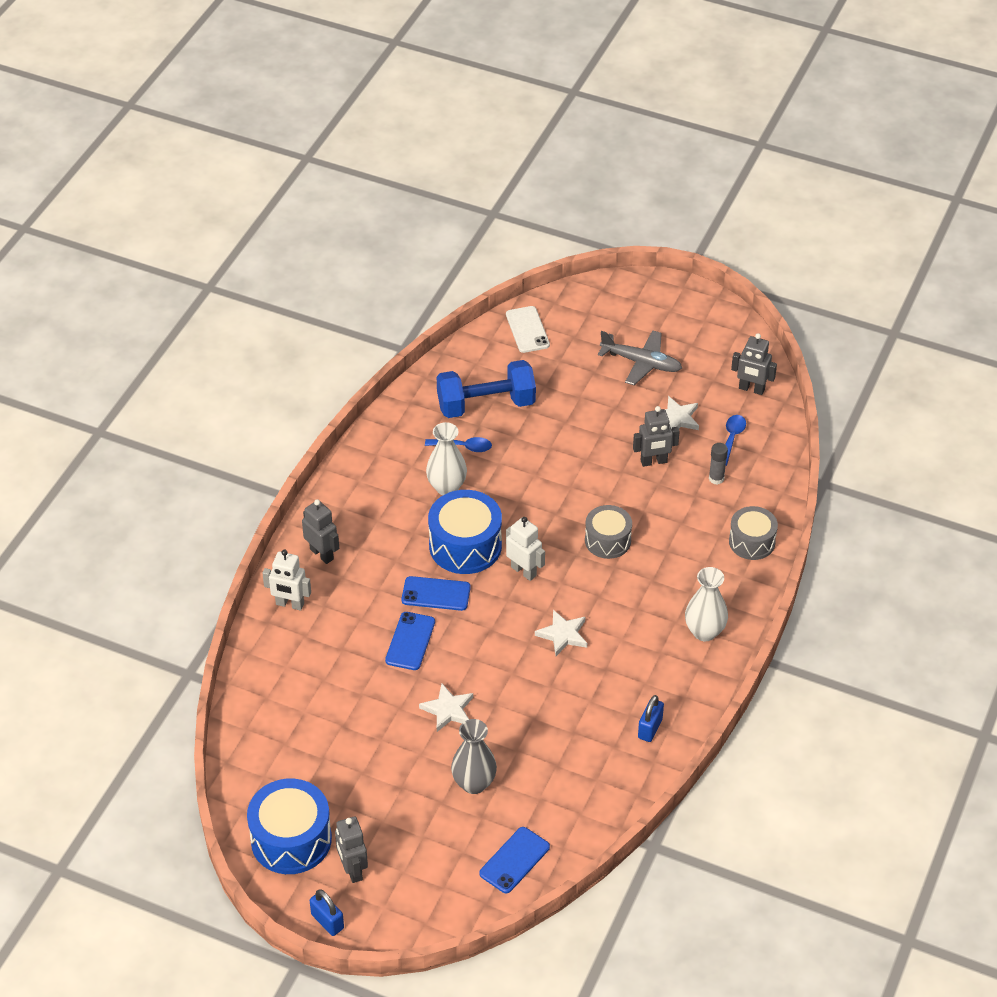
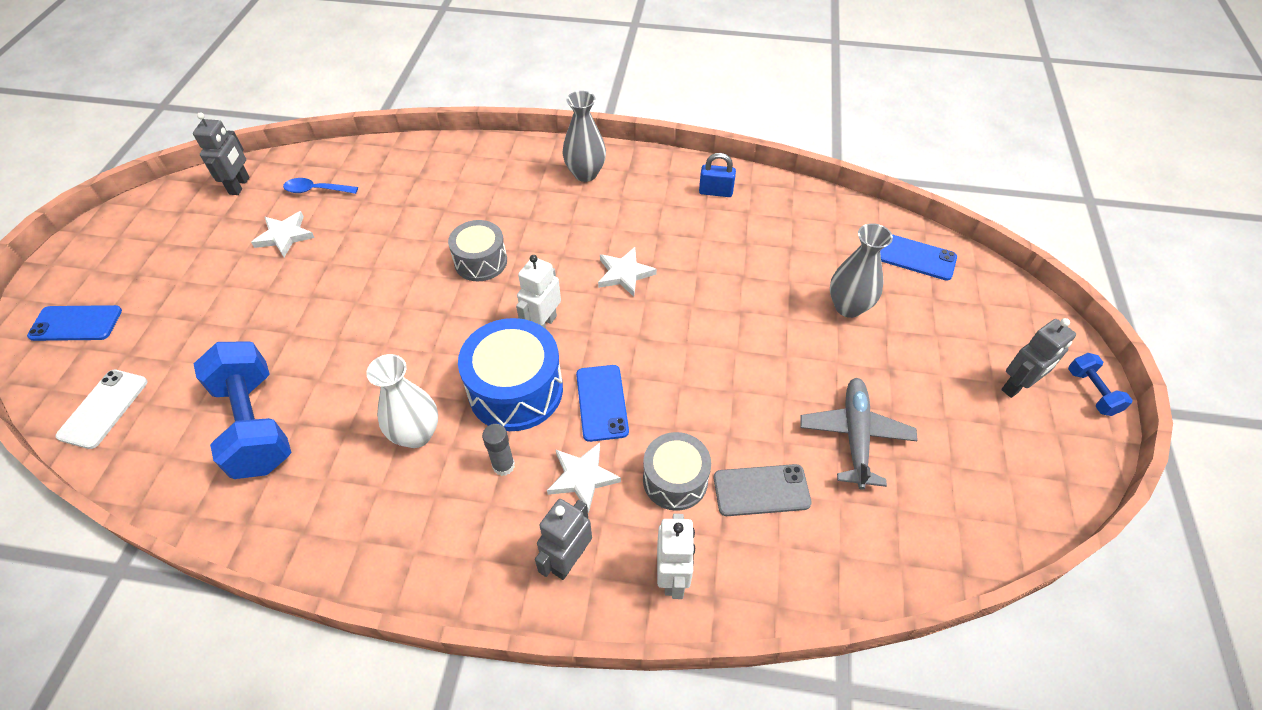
camera: 105 degrees left, 5 degrees up
(291, 839) = (1021, 458): blue drum -> none
(327, 921) = (1091, 392): blue padlock -> blue dumbbell
(329, 669) = (761, 490): none -> grey phone
(410, 641) = (684, 411): blue phone -> blue phone (76, 323)
(448, 710) = (766, 350): white star -> white star (582, 477)
(463, 447) = (339, 433): blue spoon -> none
(527, 330) = (103, 408): white phone -> white phone turned 45 degrees counterclockwise
(641, 362) = (186, 280): grey plane -> grey plane (855, 436)
(654, 461) = (355, 244): grey robot -> none
(704, 632) = (585, 173): white vase -> grey vase
(716, 478) = (377, 193): grey glue stick -> grey glue stick (503, 466)
(752, 542) = (461, 158): grey drum -> grey drum (675, 480)

